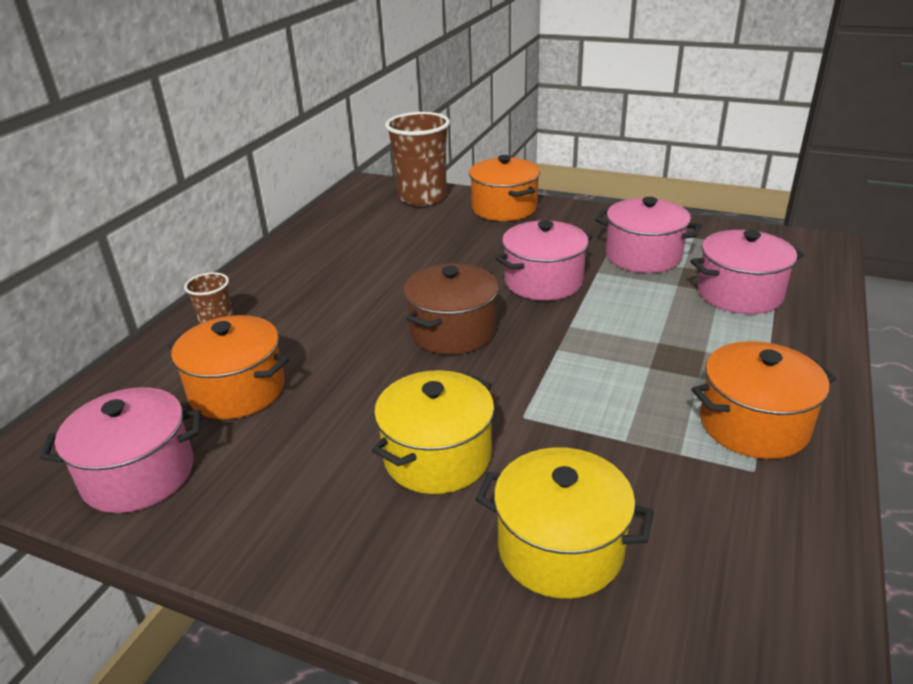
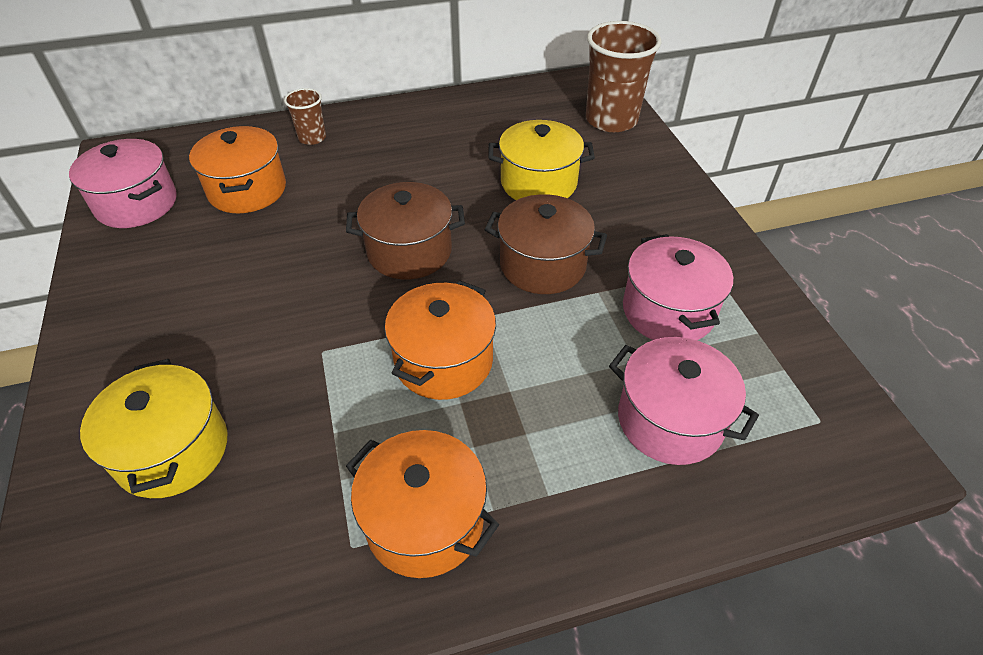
camera: 50 degrees right, 15 degrees up
(437, 457) = (238, 328): yellow pot -> yellow pot (538, 183)
(504, 208) = (653, 174): orange pot -> orange pot (443, 361)
(543, 282) = (542, 265): pink pot -> brown pot

